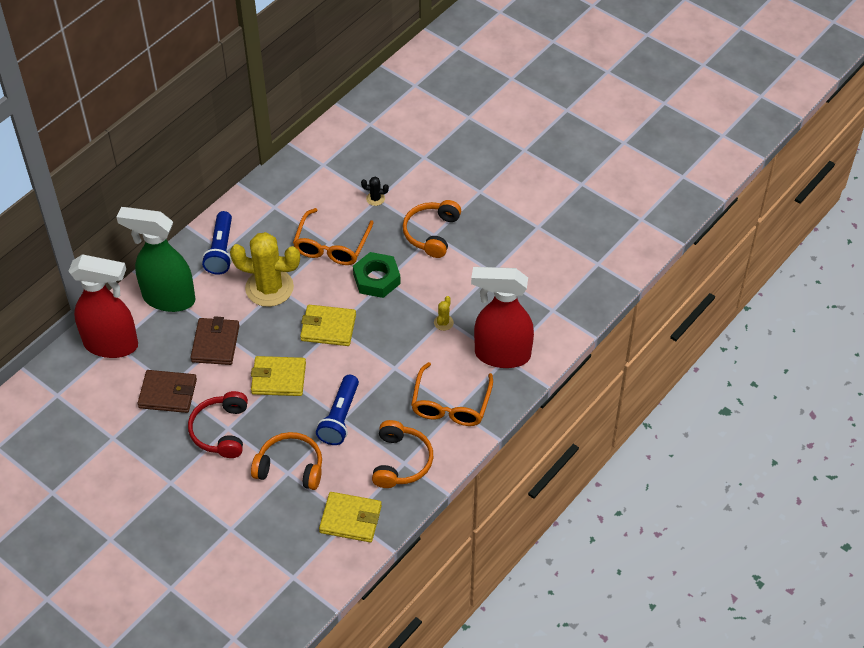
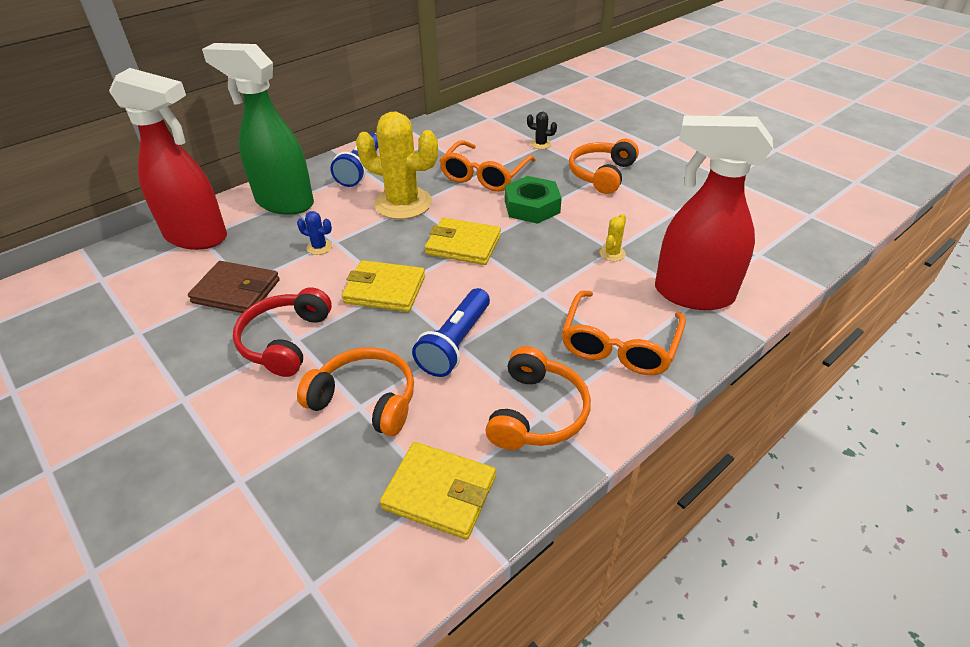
camera: 10 degrees right, 10 degrees down
(215, 343) = (319, 247): brown wallet -> blue cactus

